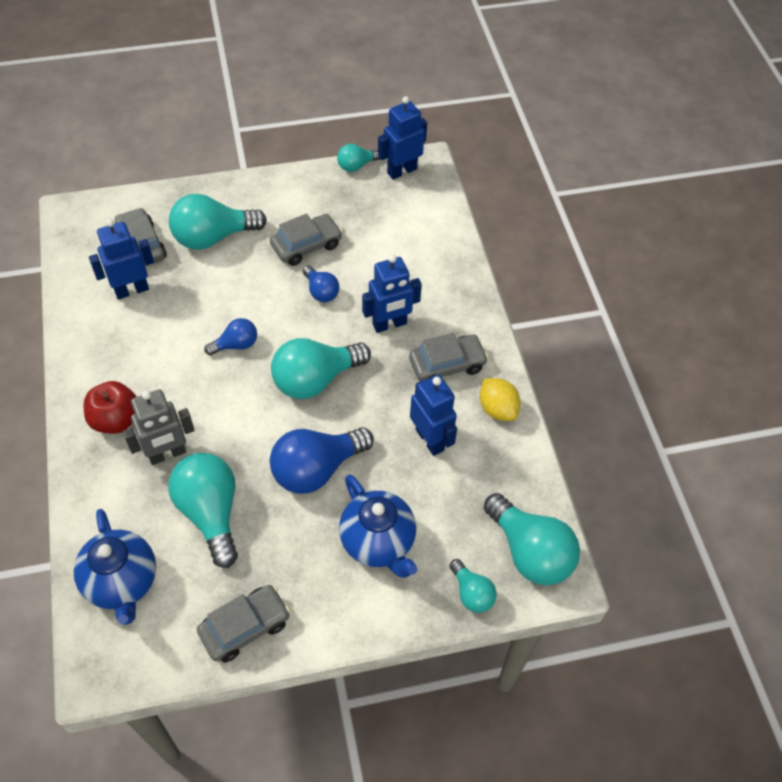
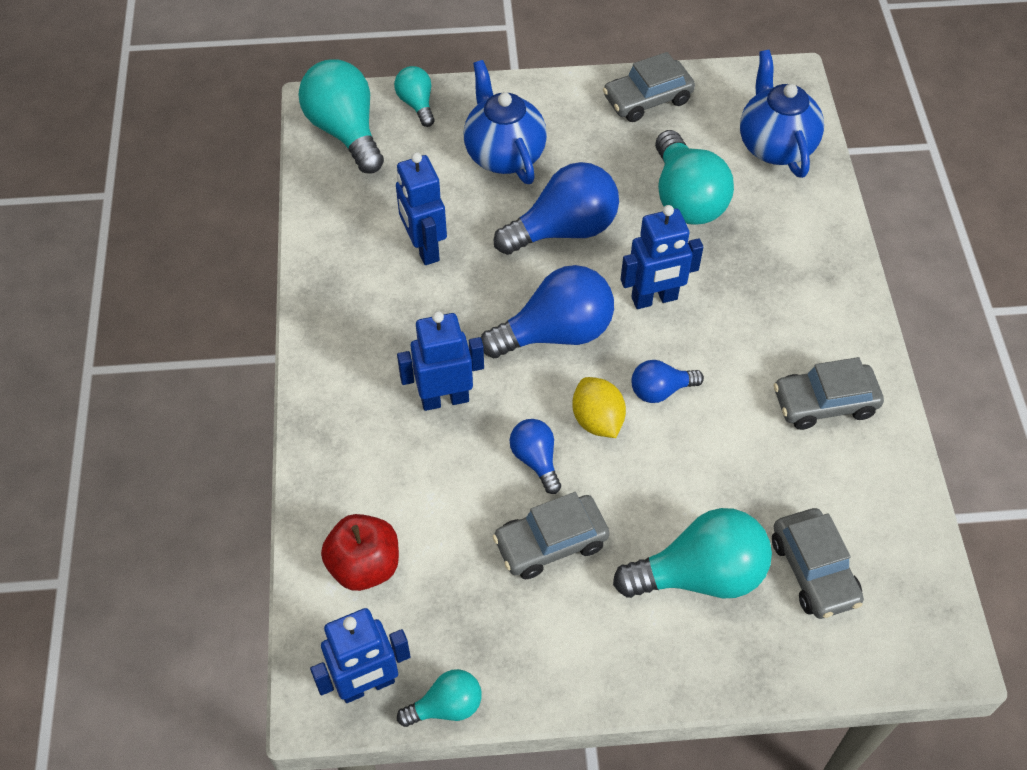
camera: 170 degrees left, 0 degrees up
(116, 419) = (809, 308): red apple -> red apple (364, 566)
(131, 290) = (817, 491): blue robot -> blue robot (654, 299)
(167, 454) = (740, 262): grey robot -> none
(315, 379) = (556, 333): turquoise light bulb -> blue light bulb
(447, 365) = (379, 335): grey car -> grey car (824, 403)
(497, 409) = (332, 274): yellow lemon -> yellow lemon (597, 420)

